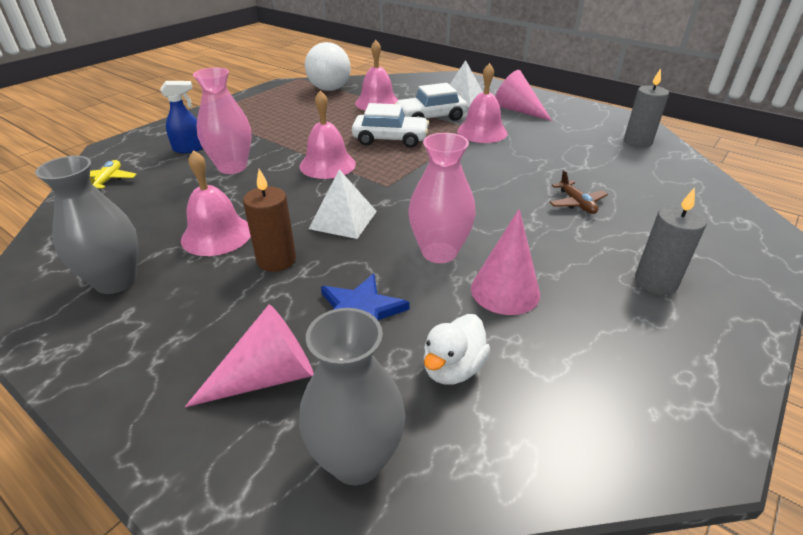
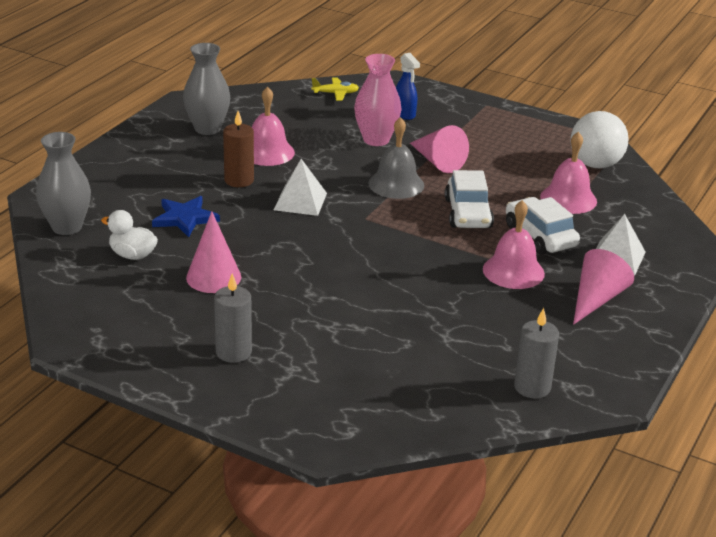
camera: 80 degrees right, 5 degrees down
(267, 376) = (125, 193): pink cone -> pink cone (437, 161)
(327, 165) = (396, 184): pink bell -> grey bell
(439, 252) = (260, 247): pink vase -> none
(576, 203) = (358, 324): brown plane -> none

